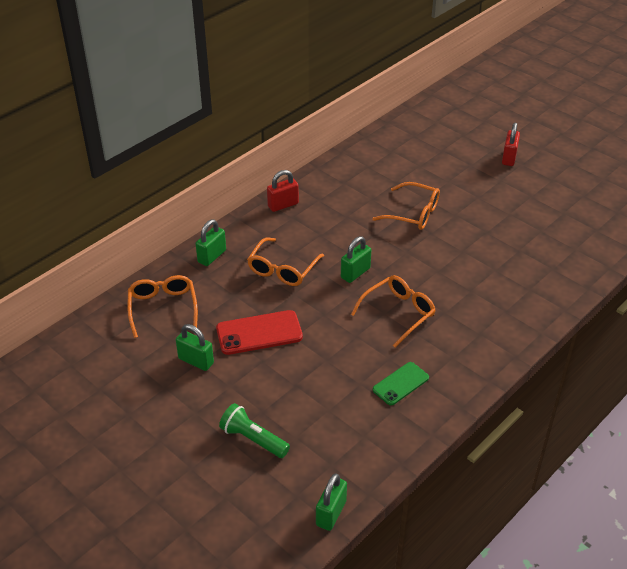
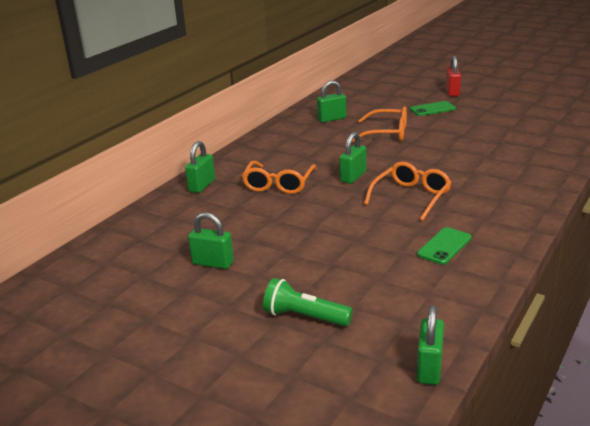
camera: 10 degrees left, 15 degrees down
(163, 308) = (162, 229): orange glasses -> none
(259, 333) = (274, 231): red phone -> none
(283, 205) = (260, 144): red padlock -> none
(366, 178) = (332, 119): none -> green padlock
(475, 183) = (432, 109): none -> green phone

